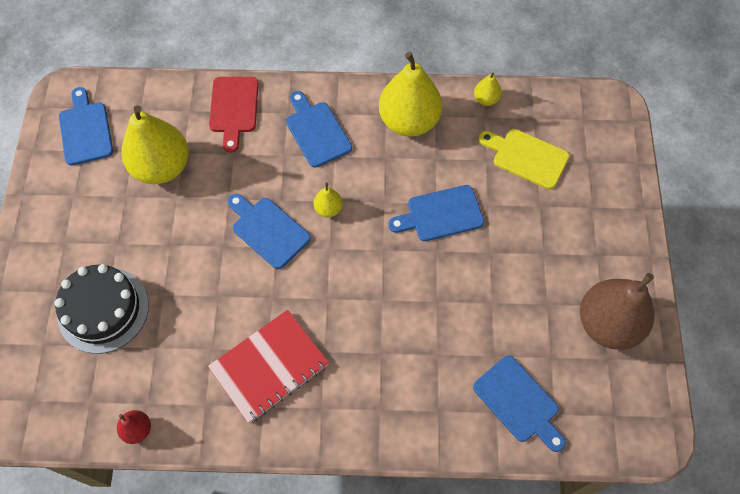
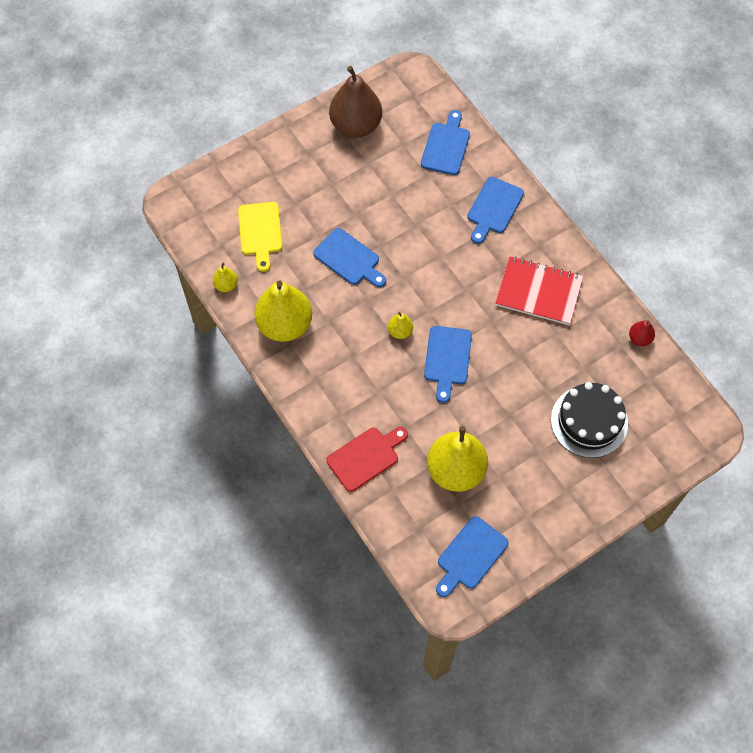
camera: 125 degrees left, 0 degrees up
(316, 131) = (342, 382): blue cutting board -> blue cutting board (494, 208)

